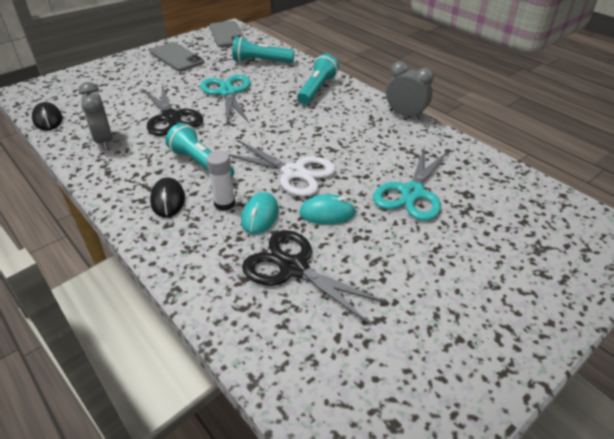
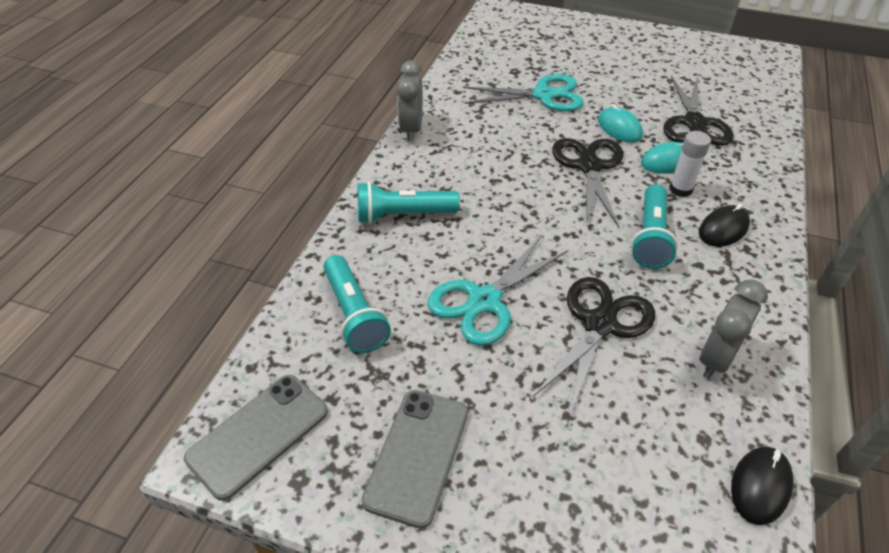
camera: 120 degrees left, 5 degrees up
(294, 172) = (589, 166): white scissors -> black scissors

